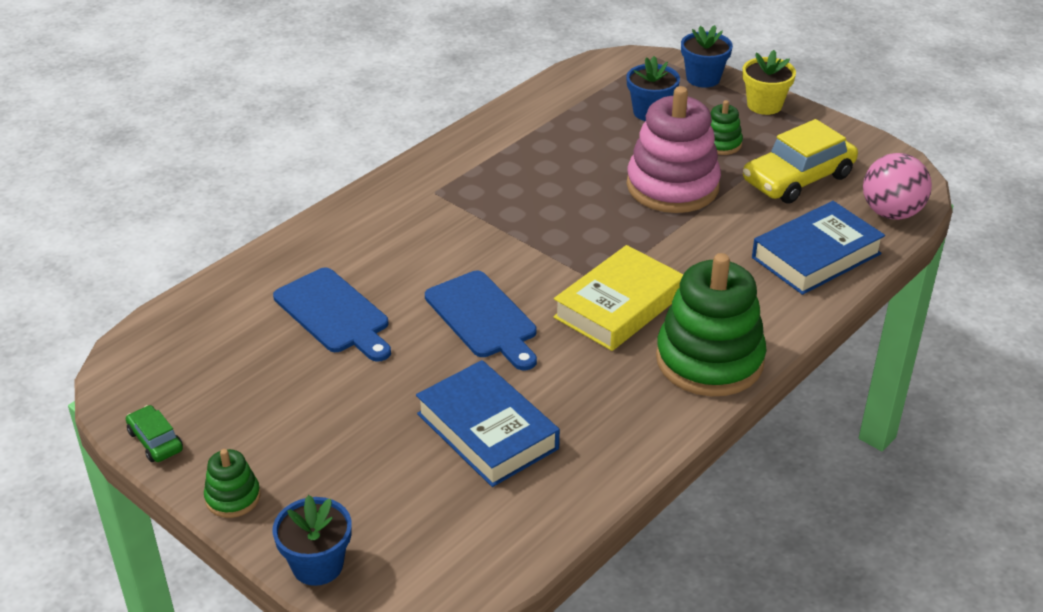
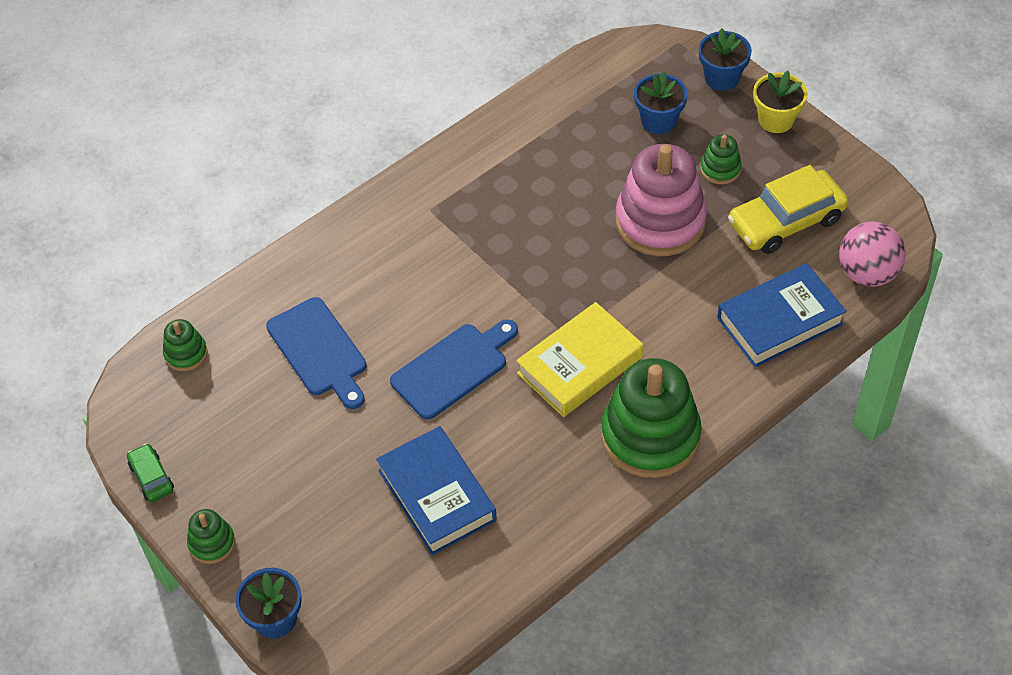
camera: 10 degrees right, 15 degrees up
(185, 327) = (186, 353): none -> green stacking toy
(483, 318) = (453, 368): blue cutting board -> blue cutting board turned 105 degrees counterclockwise

